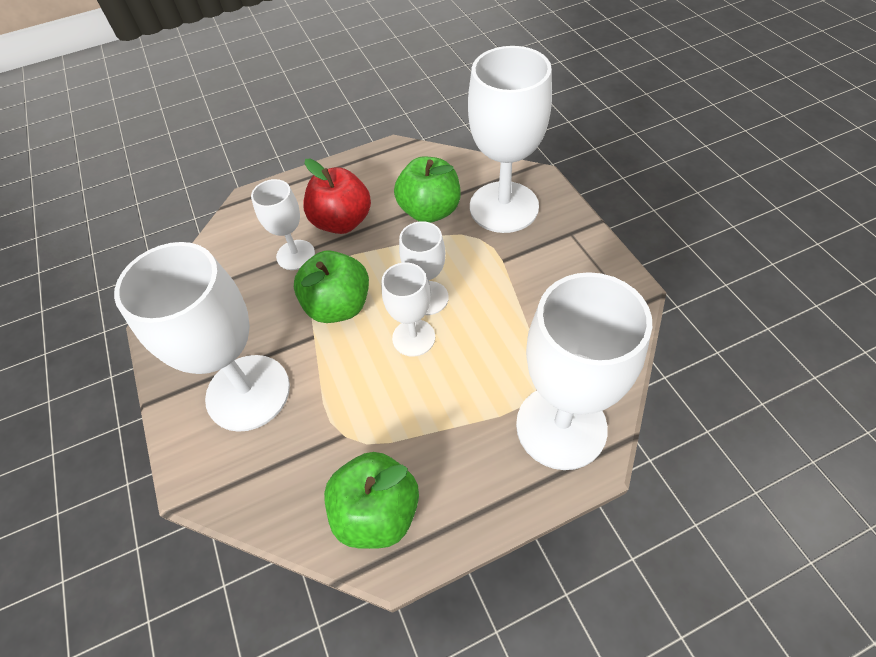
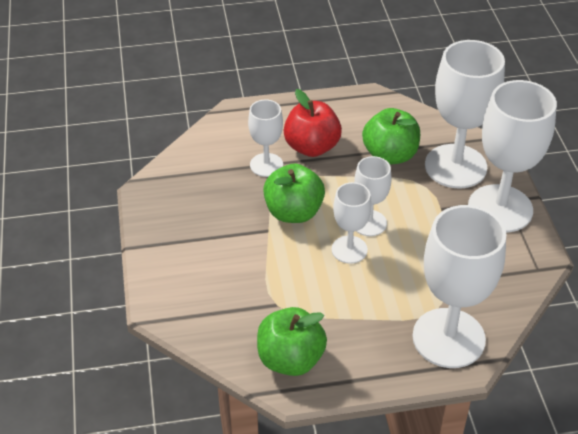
camera: 10 degrees right, 10 degrees down
(248, 392) = (208, 258): white goblet -> white goblet (500, 208)

